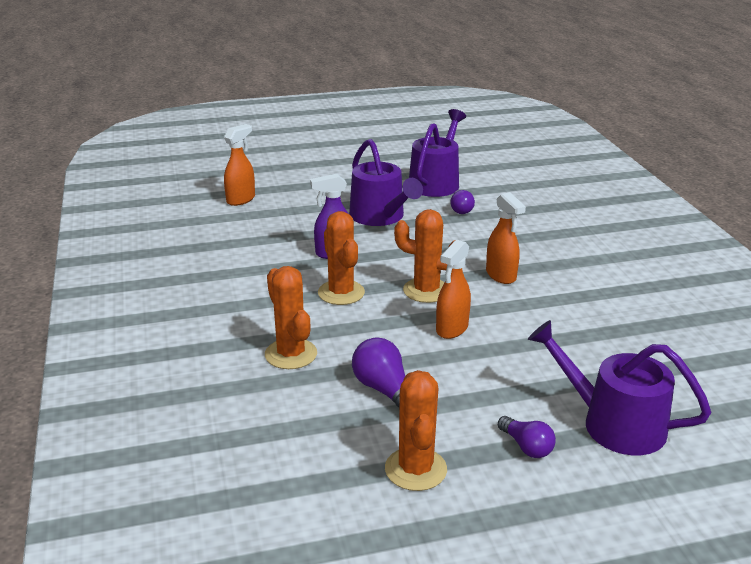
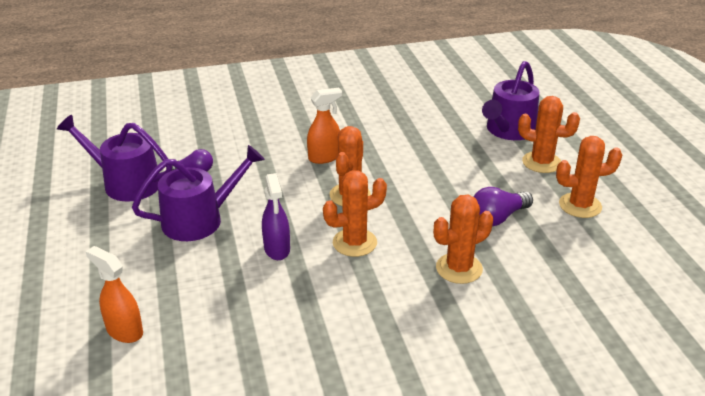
camera: 90 degrees left, 5 degrees up
(451, 329) = (408, 185): orange spray bottle -> none
(526, 447) = (541, 162): purple light bulb -> orange cactus

